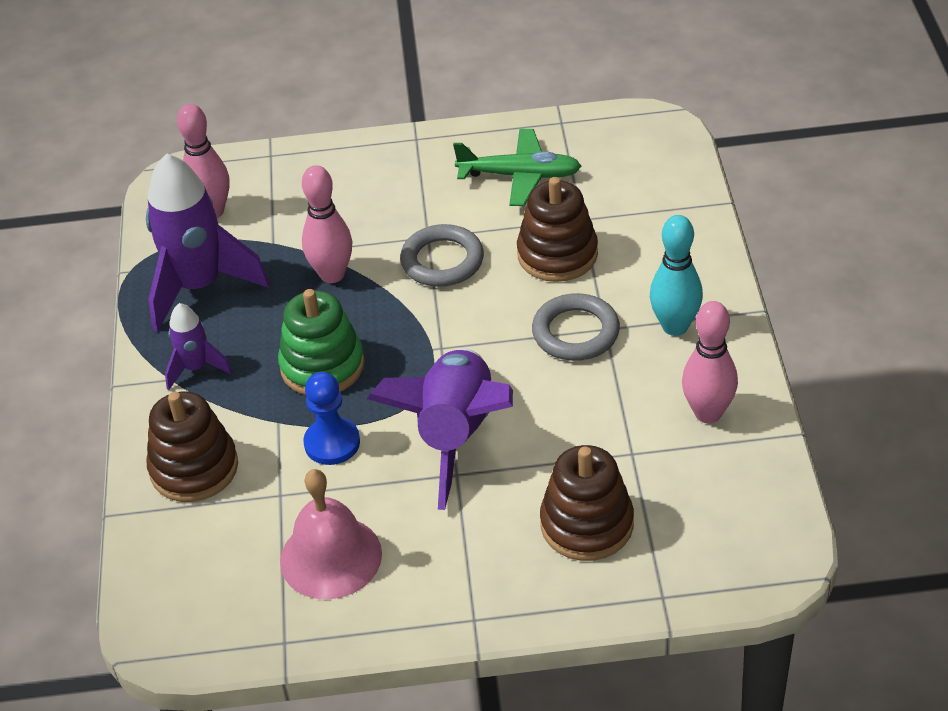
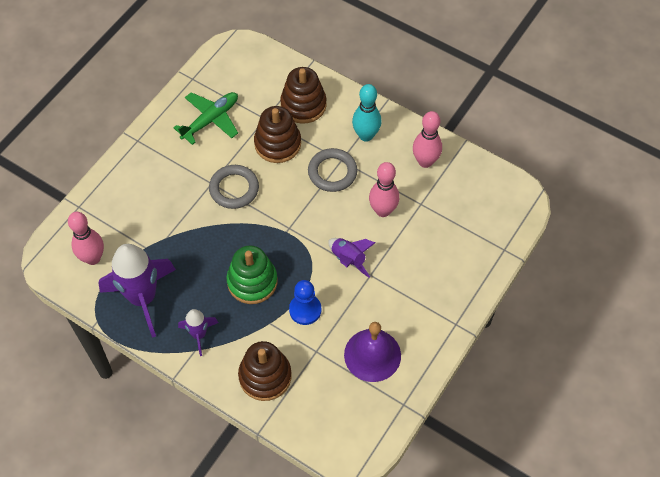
camera: 55 degrees left, 15 degrees up
(331, 557) = (372, 355): pink bell -> purple bell
(332, 274) = (195, 238): pink bowling pin -> pink bowling pin (383, 210)
(456, 436) = (348, 259): purple rocket -> purple rocket, size x0.51
(587, 524) = (443, 248): brown stacking toy -> brown stacking toy (303, 105)

